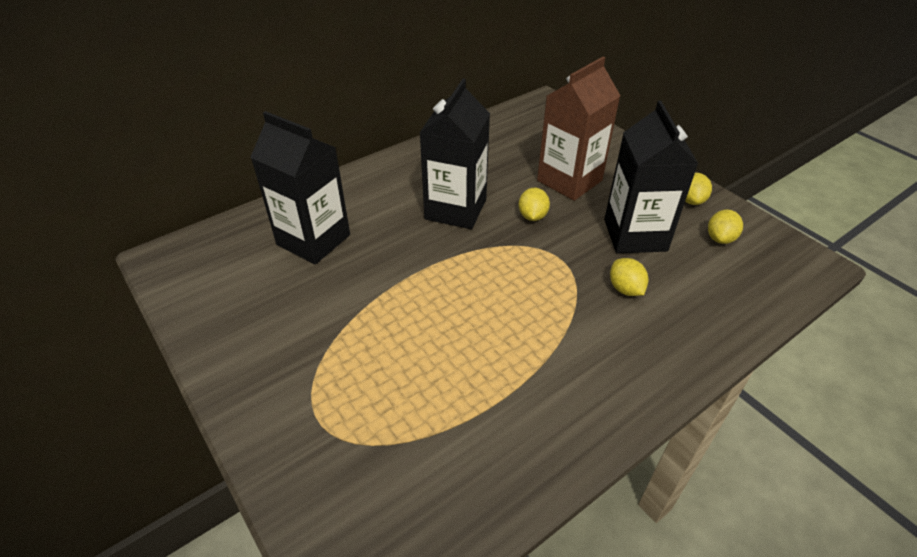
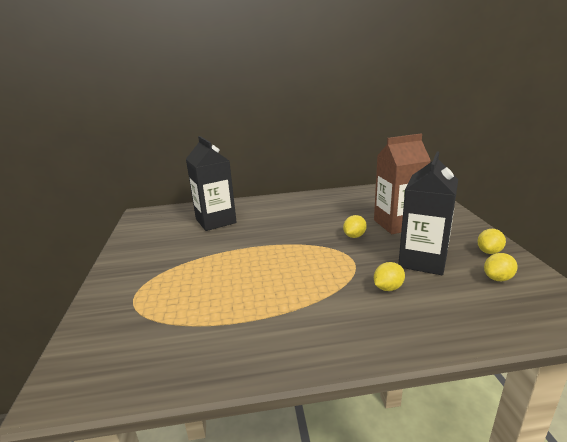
camera: 30 degrees right, 20 degrees down
(455, 209) = (307, 223): black carton -> none
(625, 289) = (388, 288): yellow lemon -> yellow lemon turned 45 degrees clockwise

